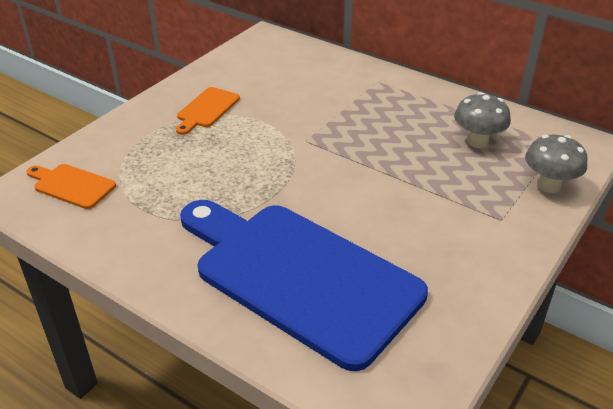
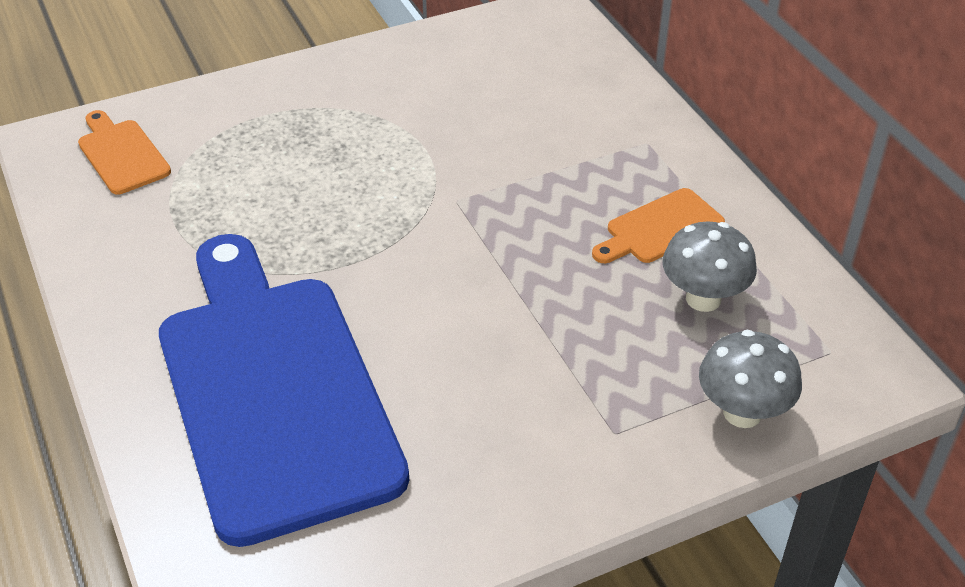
camera: 30 degrees right, 5 degrees up
(206, 109) = (368, 104): orange cutting board -> orange cutting board (660, 229)

